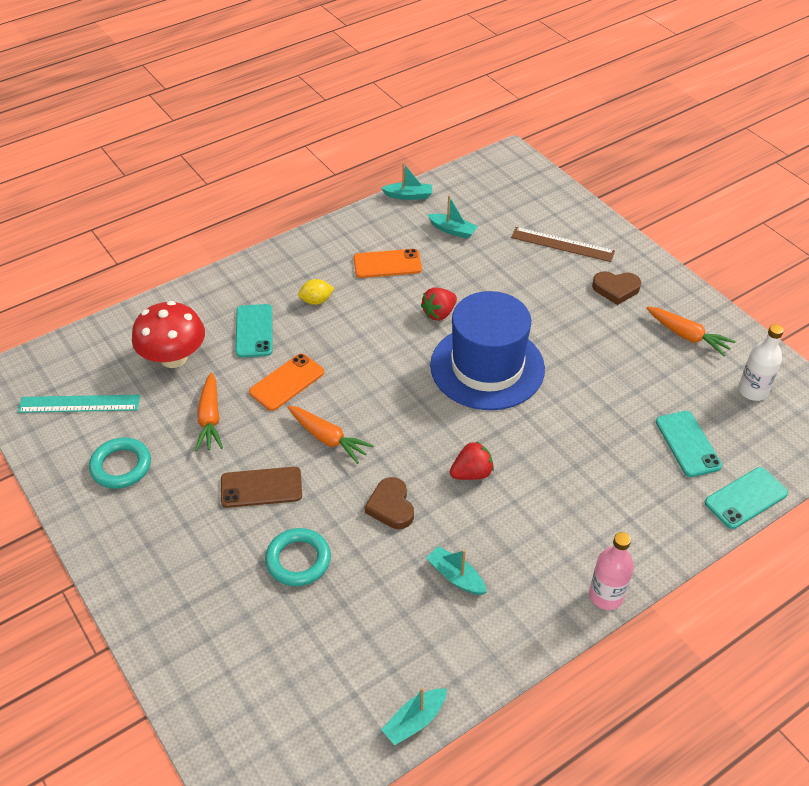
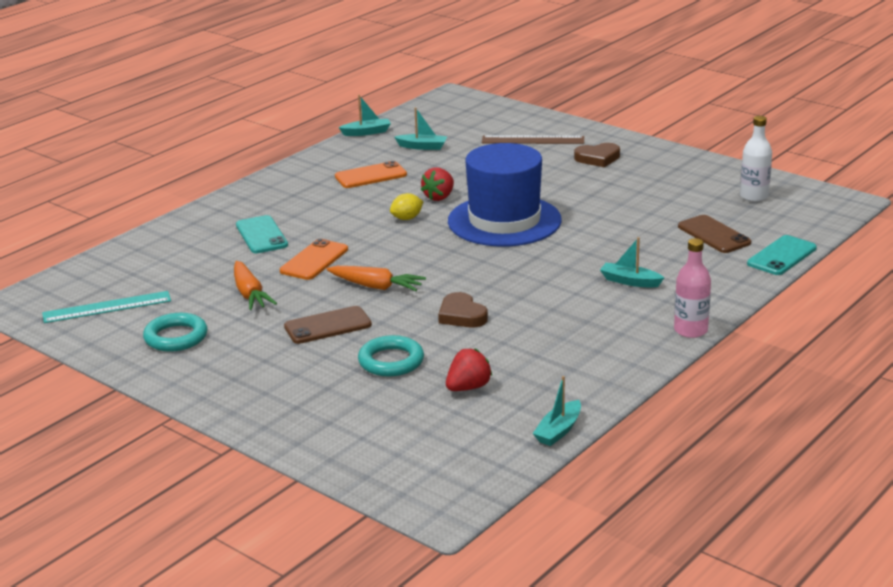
camera: 15 degrees left, 20 degrees down
(174, 358) = (188, 264): red mushroom -> none
(316, 301) = (313, 208): yellow lemon -> yellow lemon (407, 218)
(455, 576) = (547, 344): turquoise boat -> turquoise boat (630, 281)
(471, 473) = (526, 283): red strawberry -> red strawberry (468, 387)
(687, 336) = (678, 175): orange carrot -> none
(687, 444) = (713, 235): turquoise phone -> brown phone

